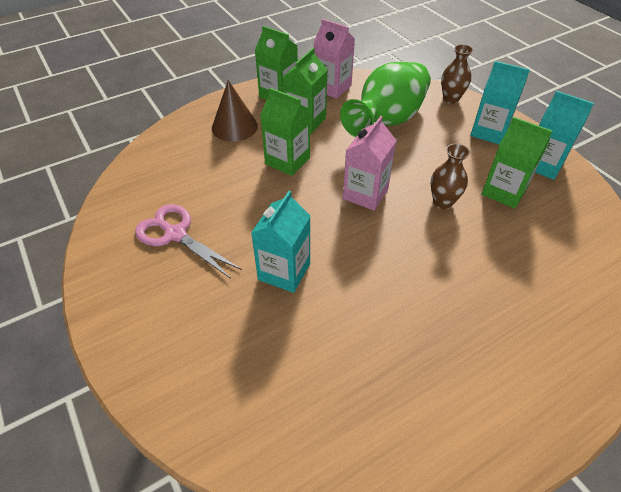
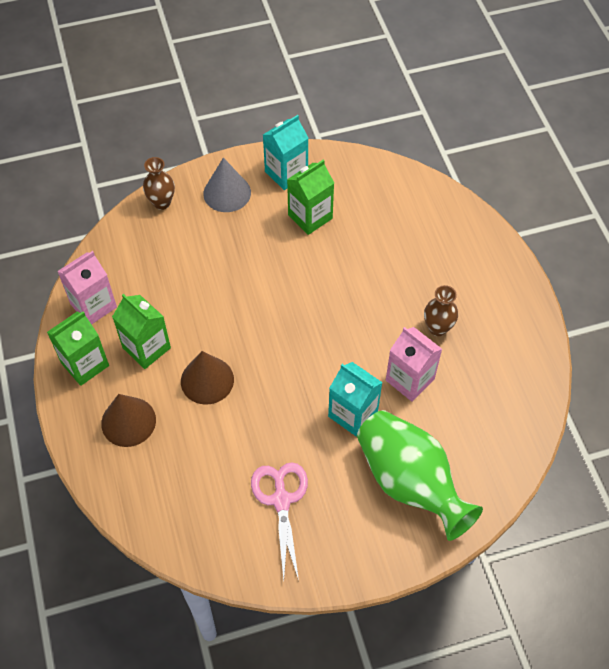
camera: 75 degrees left, 10 degrees up
(175, 234) = (281, 500): pink scissors -> pink scissors turned 120 degrees clockwise
(287, 161) = (207, 380): green carton -> brown cone
(365, 194) = (278, 324): pink carton -> pink carton (410, 379)
(387, 121) = (175, 272): green vase -> green vase (410, 482)
(442, 202) = (308, 267): brown vase -> brown vase (437, 328)
(489, 132) = (227, 193): turquoise carton -> grey cone

